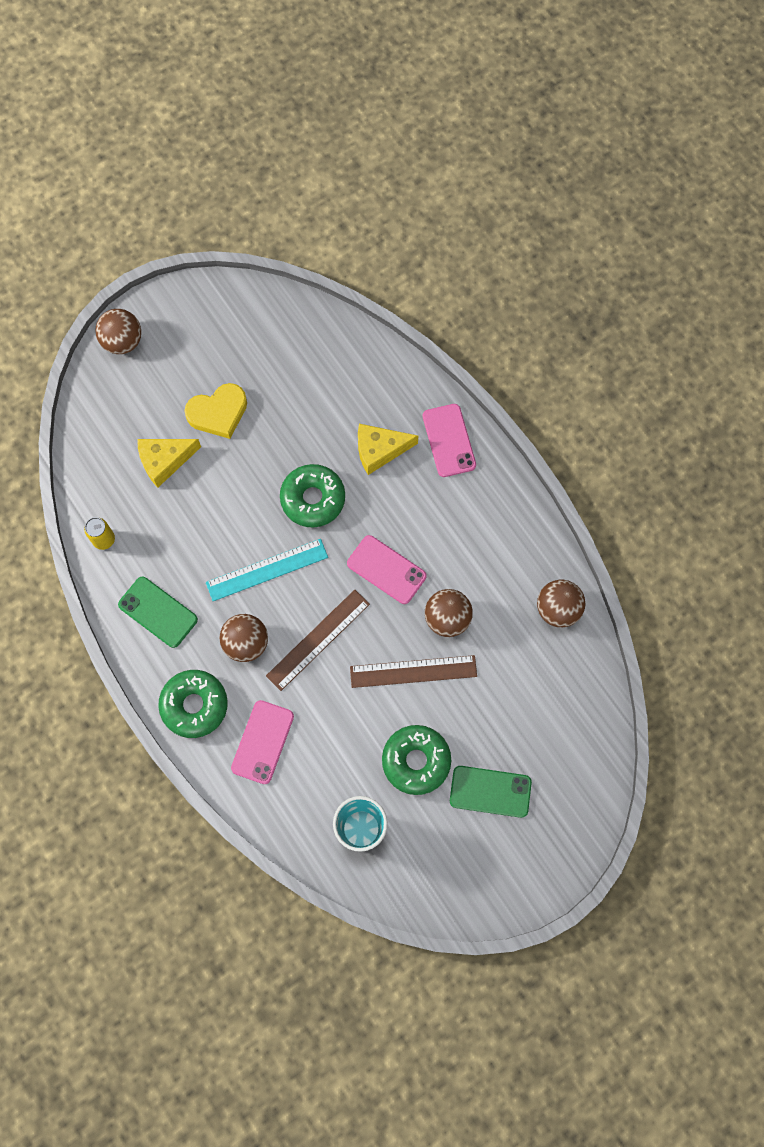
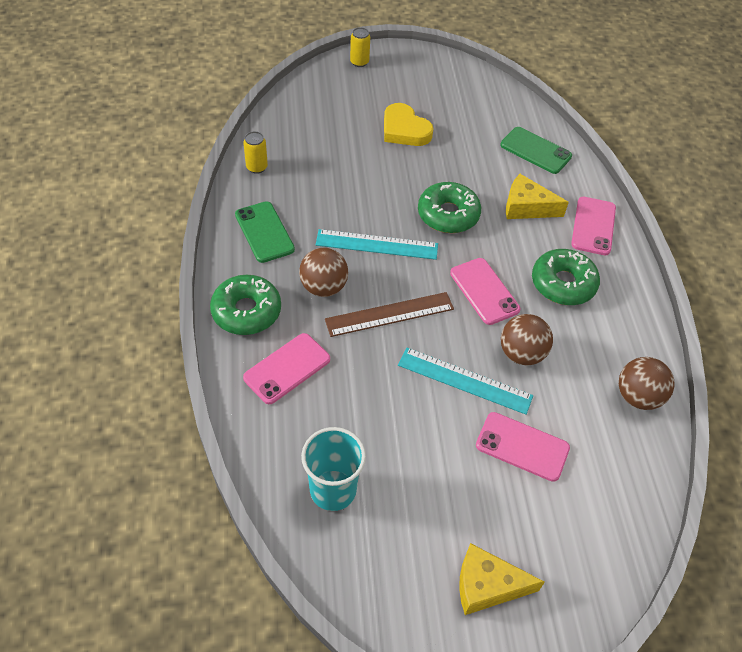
camera: 25 degrees right, 20 degrees down
(122, 341) = (359, 62): brown ball -> yellow can
(164, 461) = (341, 141): yellow cheese -> yellow cheese (487, 585)
(218, 413) = (404, 130): yellow heart -> yellow heart turned 45 degrees clockwise
(413, 671) = (464, 380): brown ruler -> turquoise ruler
(416, 761) = (424, 457): green donut -> green donut (563, 283)
(487, 708) = (522, 446): none -> pink phone
(490, 791) = (486, 524): green phone -> green phone (535, 151)

